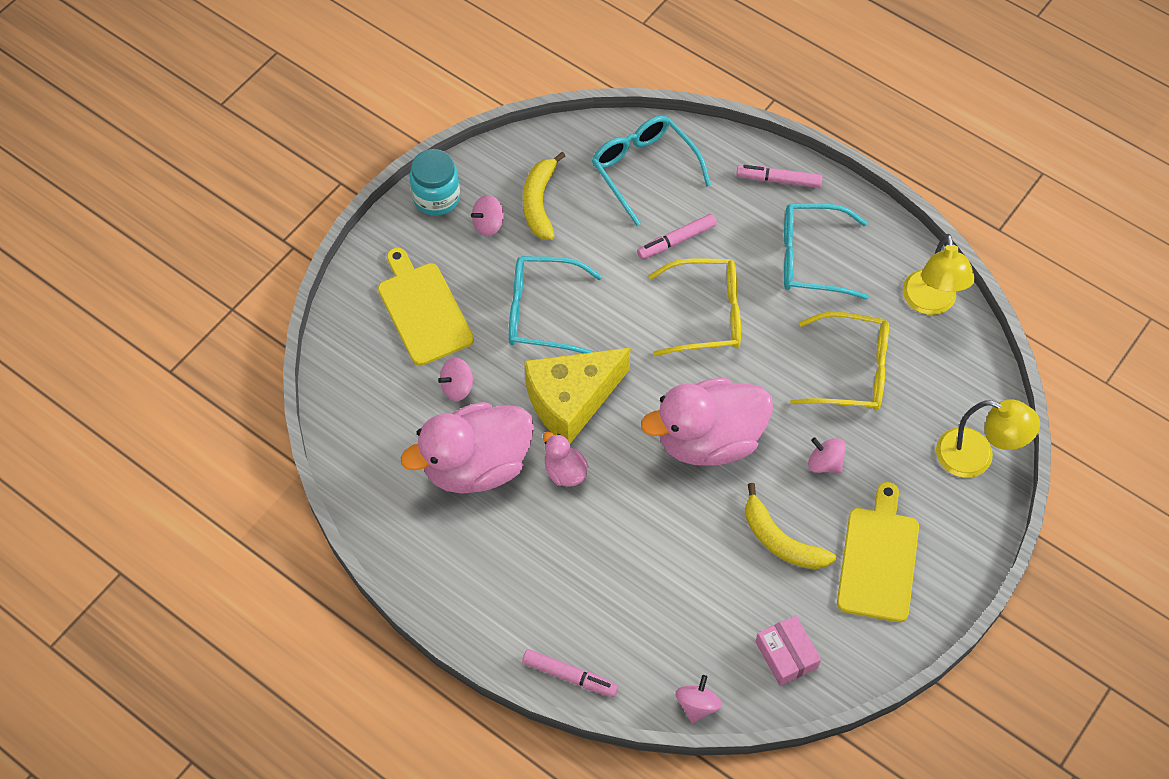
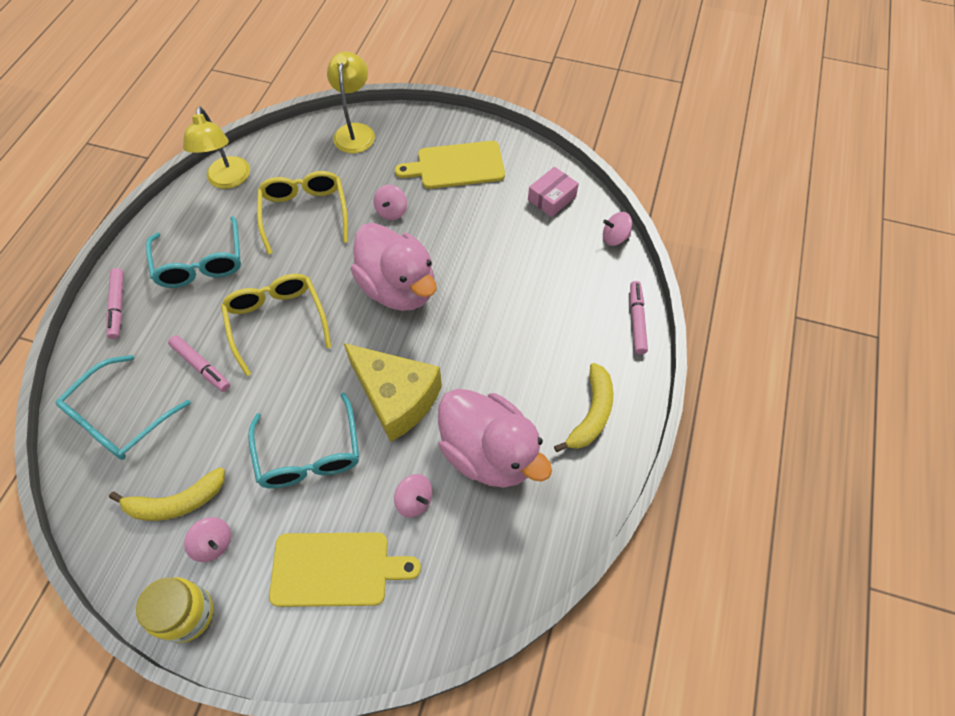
camera: 110 degrees left, 0 degrees up
(423, 310) = (336, 569): yellow cutting board -> yellow cutting board turned 135 degrees counterclockwise
(436, 198) = (187, 614): turquoise jar -> yellow jar
(564, 471) = (466, 380): pink duck -> none
(781, 540) = (466, 221): yellow banana -> yellow banana (591, 413)
(930, 303) = (228, 180): yellow lamp -> yellow lamp turned 105 degrees clockwise

